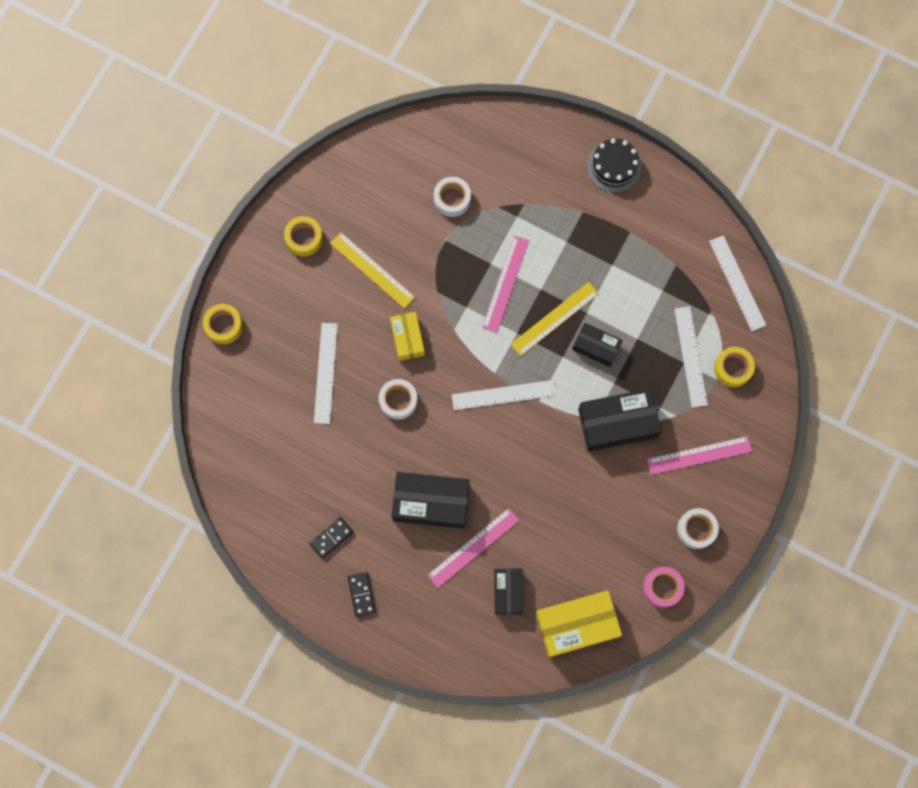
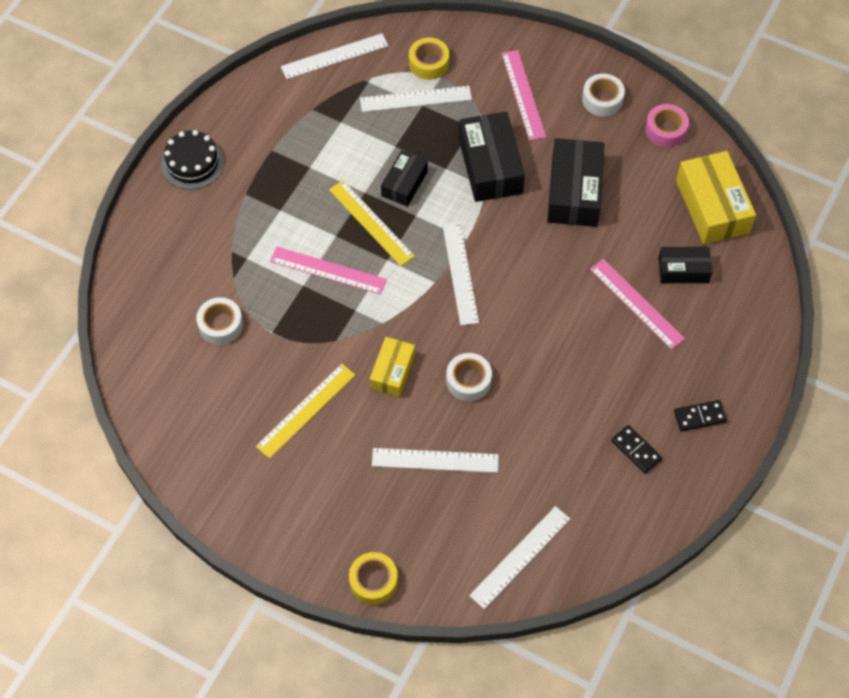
camera: 90 degrees left, 15 degrees down
(240, 439) = (520, 557): none -> white ruler
(304, 238) = (261, 488): yellow tape -> none
(407, 338) = (392, 371): yellow box -> yellow box turned 60 degrees counterclockwise
(431, 502) = (587, 346): black box -> black box (574, 191)

